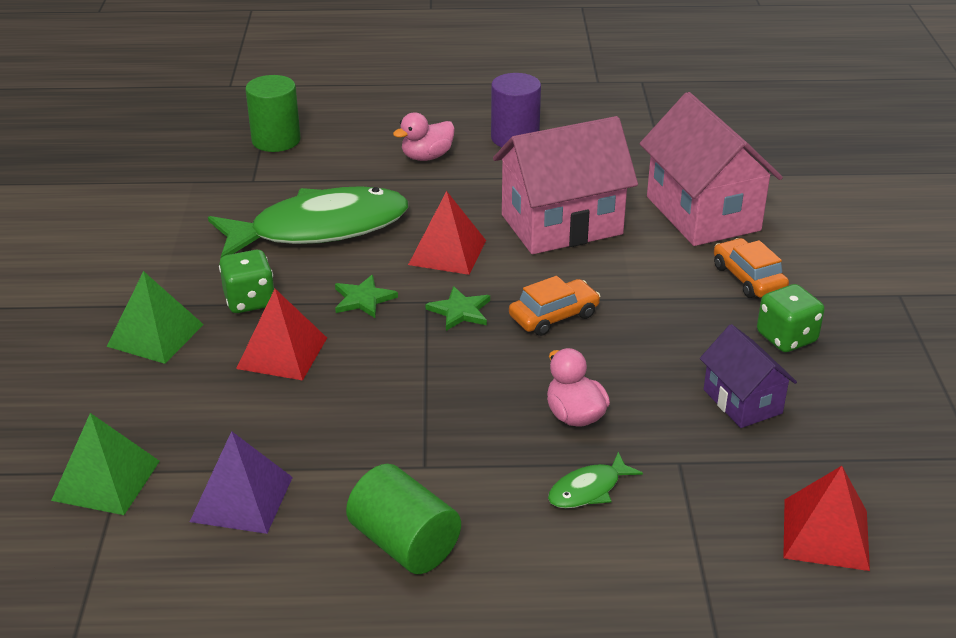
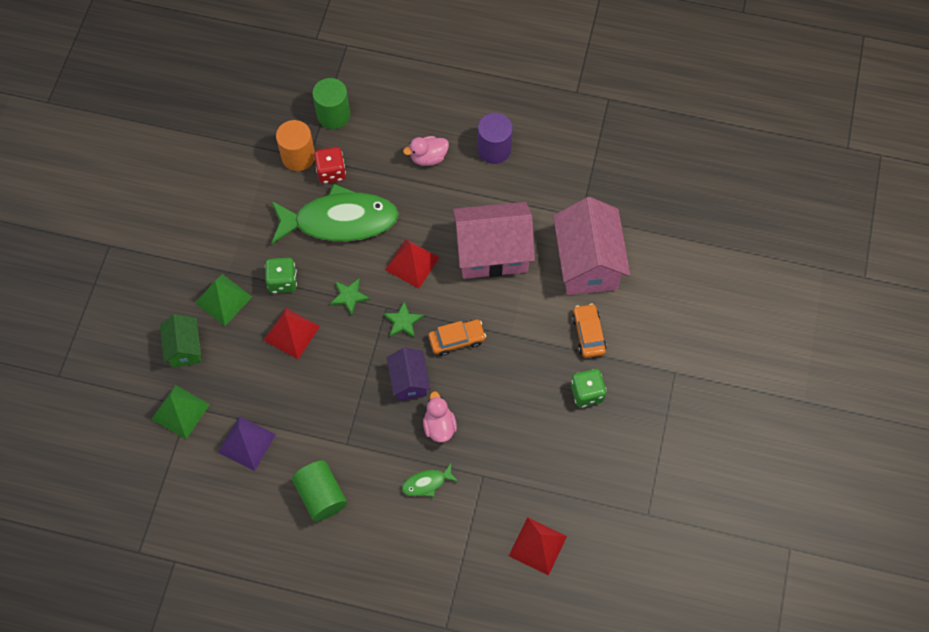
camera: 15 degrees right, 30 degrees up
(99, 400) = (185, 348): none -> green house
(236, 181) = (298, 156): none -> orange cylinder
(290, 188) = (331, 172): none -> red dice
(742, 401) = (537, 439): purple house -> purple house (409, 381)

